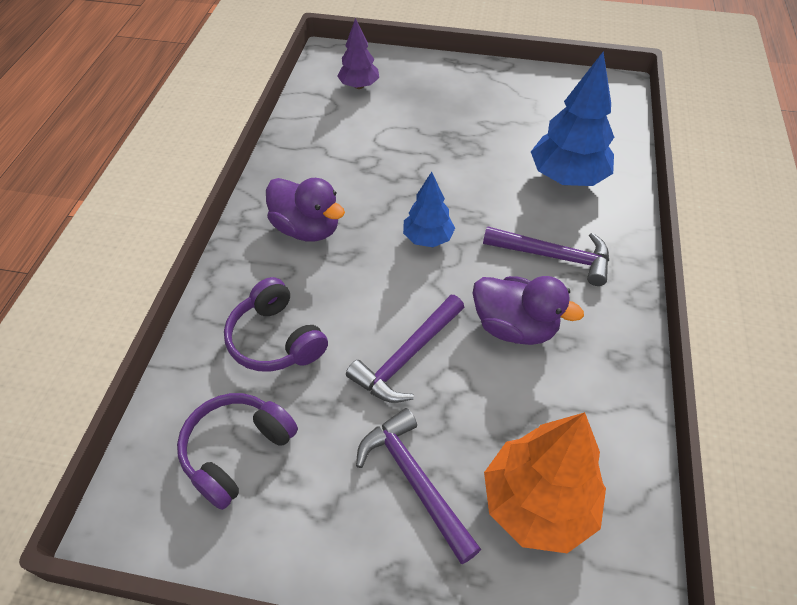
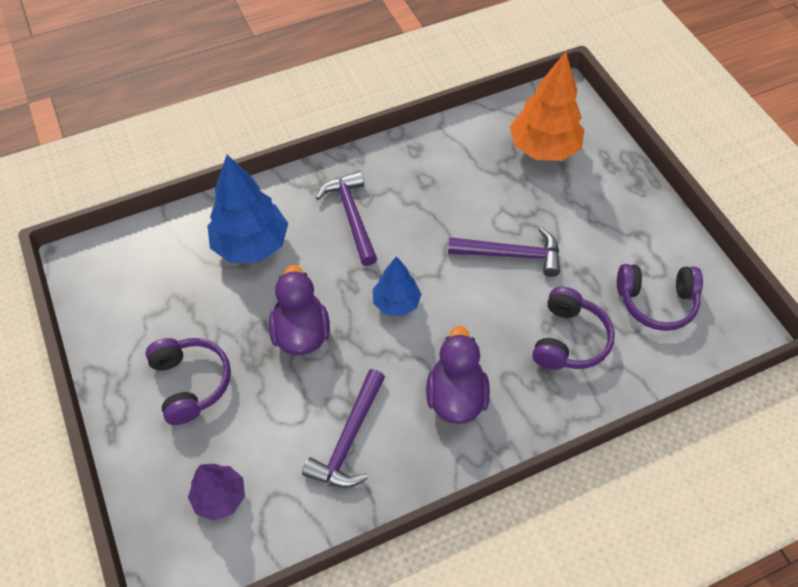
camera: 125 degrees left, 5 degrees up
(414, 481) = (584, 205): purple hammer -> purple hammer (349, 439)
(457, 102) = (191, 383): none -> purple headphones
(514, 327) = (435, 210): purple duck -> purple duck (301, 333)

